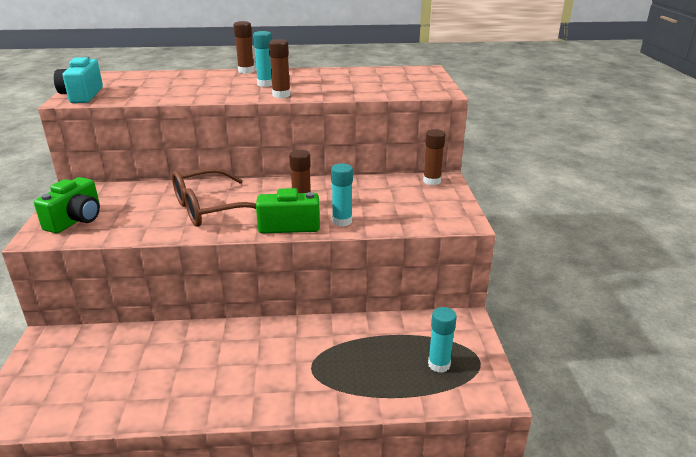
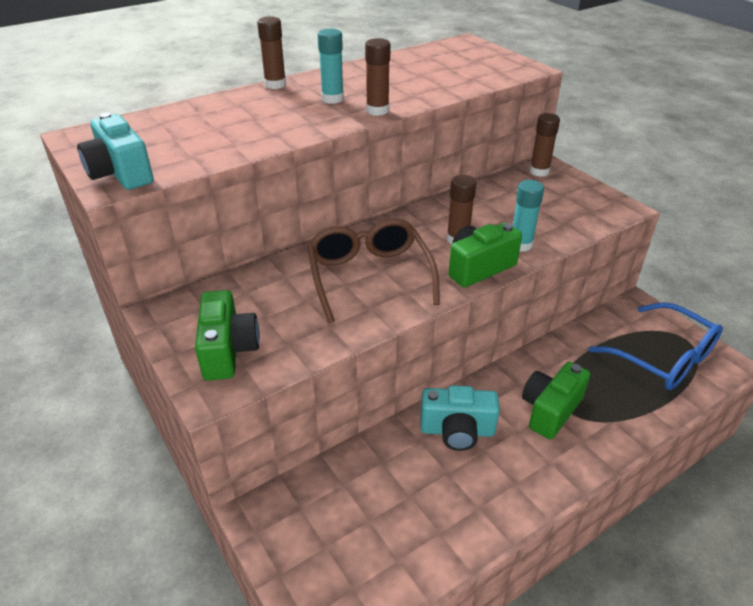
camera: 30 degrees left, 10 degrees up
(210, 208) = (369, 277): brown glasses -> brown glasses turned 135 degrees clockwise
(215, 346) = (457, 431): none -> turquoise camera
(297, 361) = (550, 410): none -> green camera
(439, 364) = (663, 357): turquoise glue stick -> blue glasses

